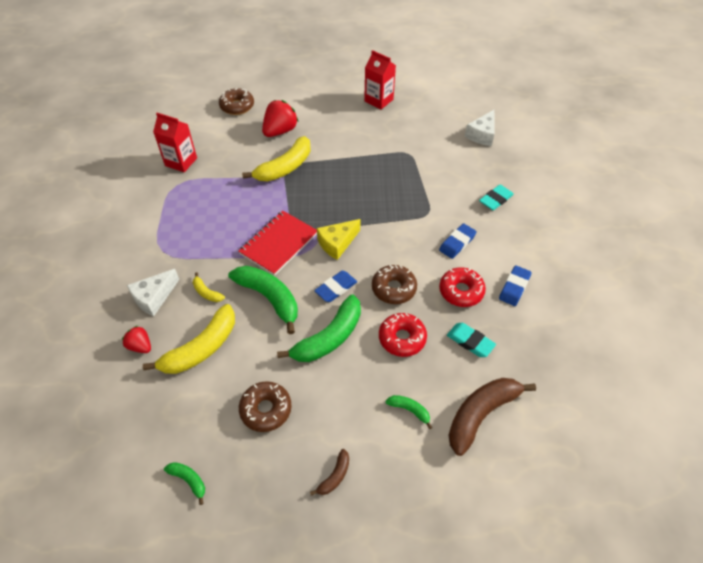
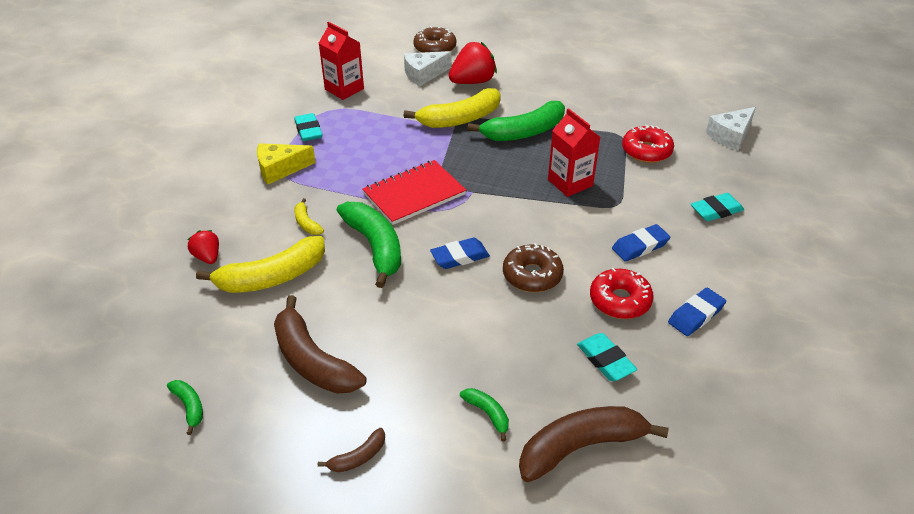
camera: 20 degrees right, 10 degrees down
(154, 297) = (247, 213): white cheese -> white cheese (424, 74)
(169, 208) = (308, 130): none -> turquoise eraser
(266, 409) = (312, 361): brown donut -> brown banana
(329, 337) = (425, 306): green banana -> green banana (524, 132)
(337, 243) = (484, 210): yellow cheese -> yellow cheese (280, 169)
(378, 100) = (610, 73): red carton -> red carton (570, 183)
(402, 338) = (516, 332): red donut -> red donut (646, 151)

